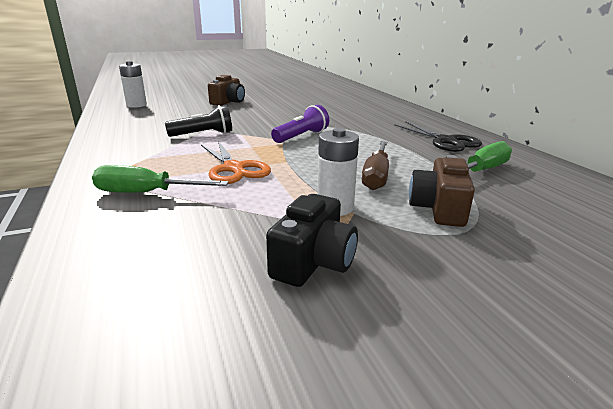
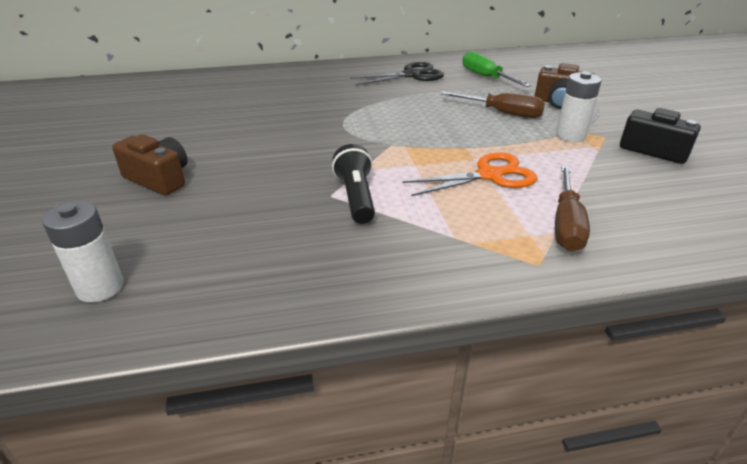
camera: 80 degrees left, 10 degrees up
(146, 193) = (566, 224): green screwdriver -> brown screwdriver
(301, 136) = (382, 134): purple flashlight -> none

